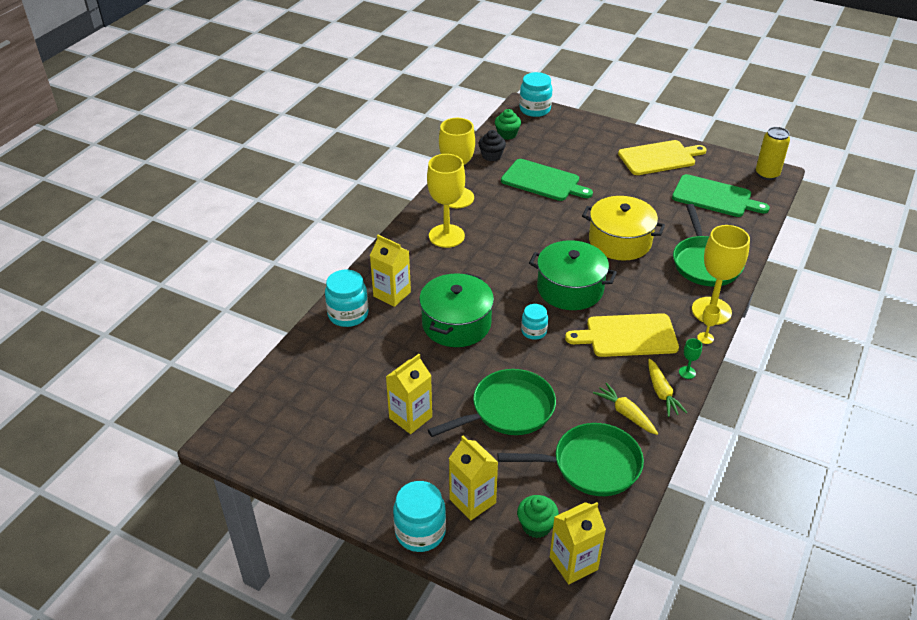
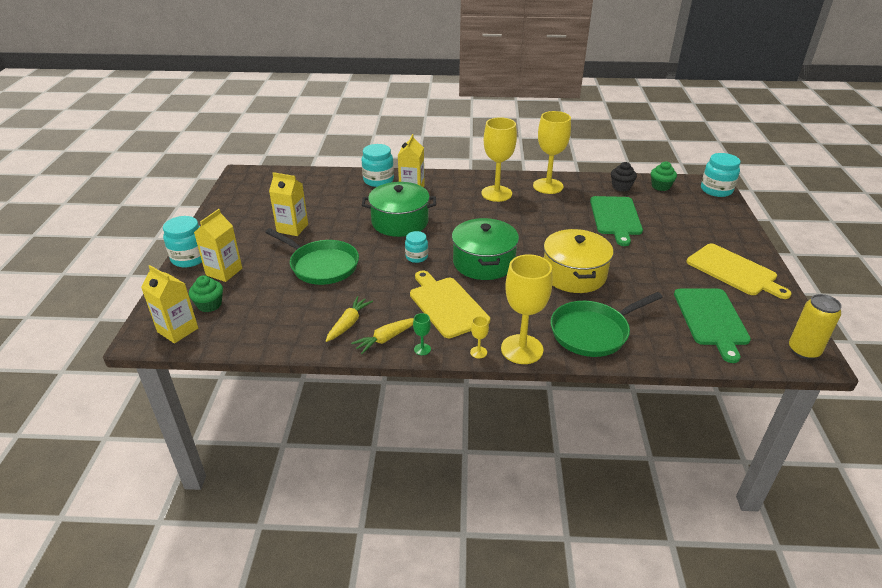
camera: 65 degrees right, 5 degrees down
(590, 465) = (281, 317): green pan -> none

